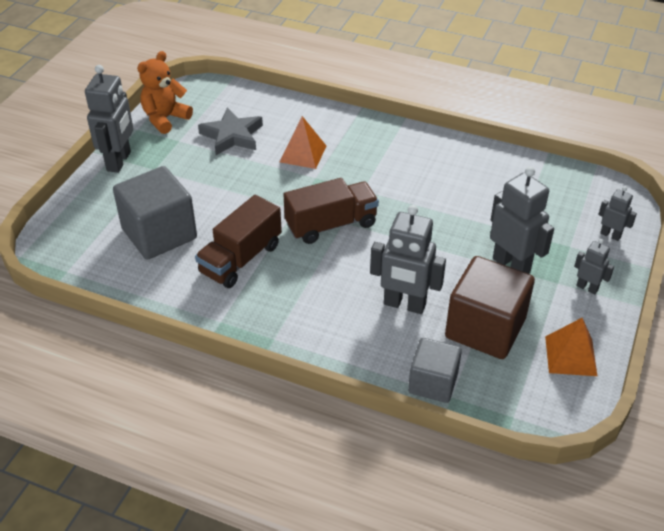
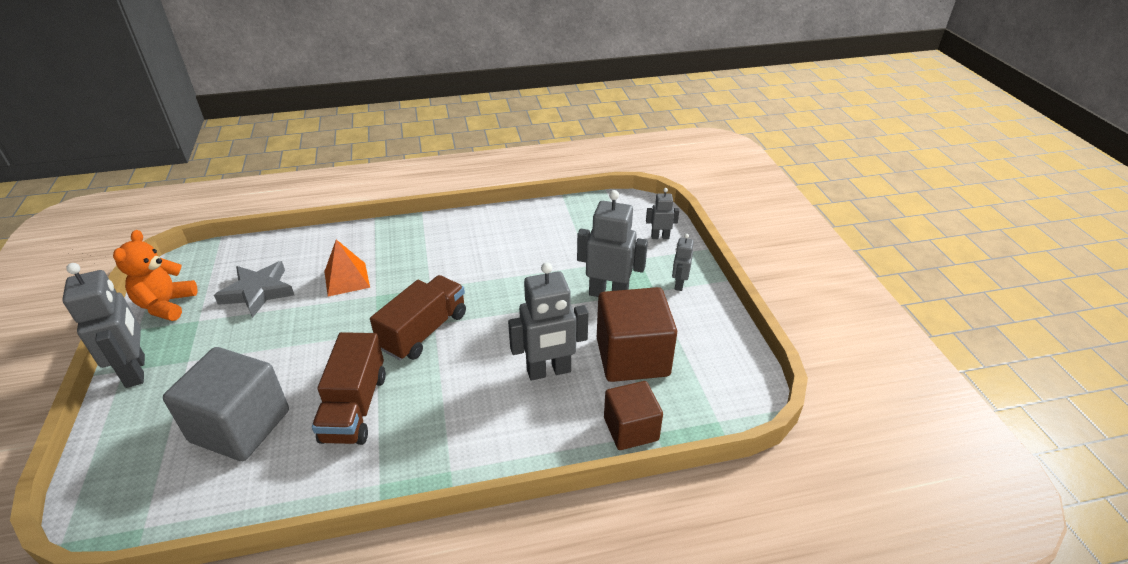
camera: 35 degrees left, 5 degrees down
(433, 383) = (631, 429): grey cube -> brown cube
(570, 356) = (714, 344): orange pyramid -> none
(587, 287) = (679, 284): grey robot -> grey robot turned 75 degrees counterclockwise

